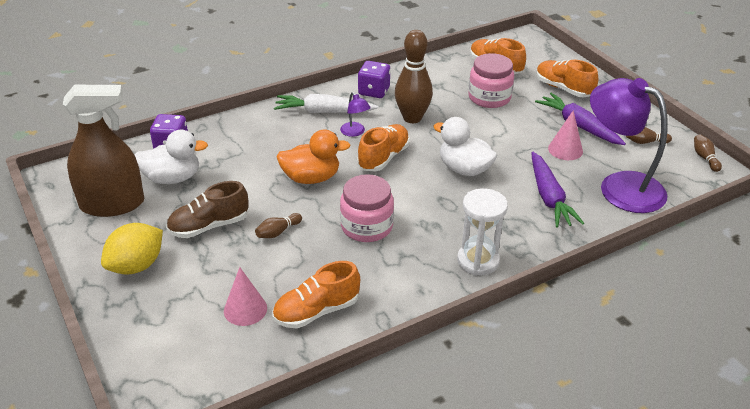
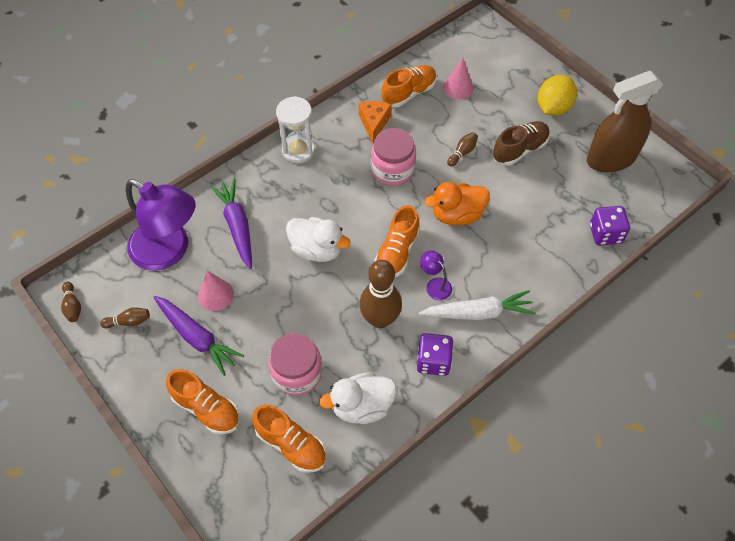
camera: 170 degrees right, 20 degrees up
(172, 178) = (579, 194): white duck -> white duck (361, 406)
(375, 279) = (374, 123): none -> orange cheese

